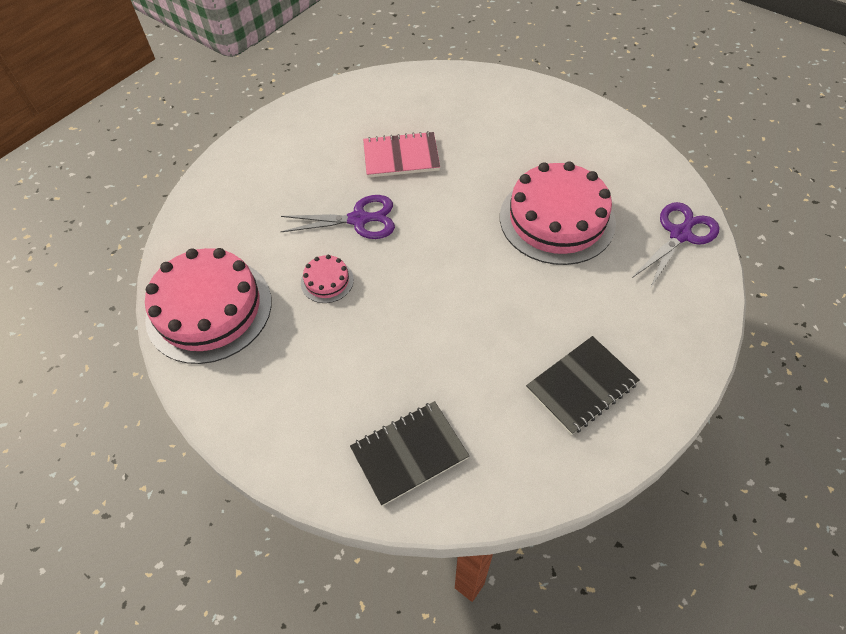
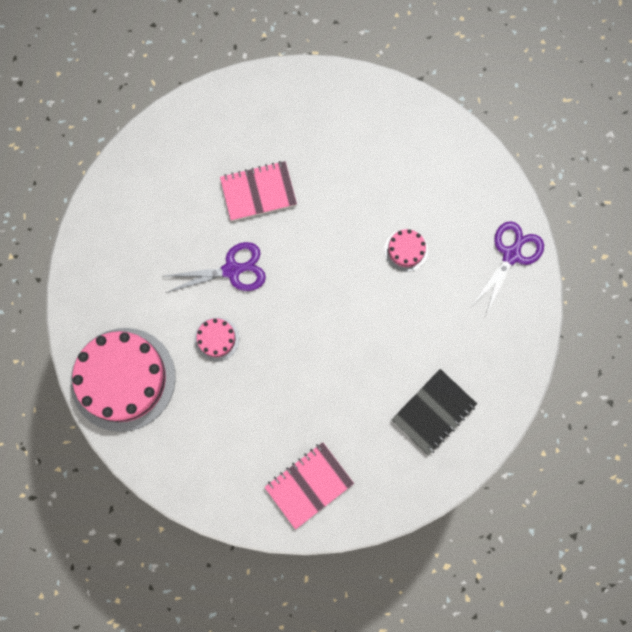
camera: 10 degrees left, 20 degrees up
(409, 453) = (309, 485): black notebook -> pink notebook
(557, 219) = (406, 250): pink cake -> pink cake, size x0.44

